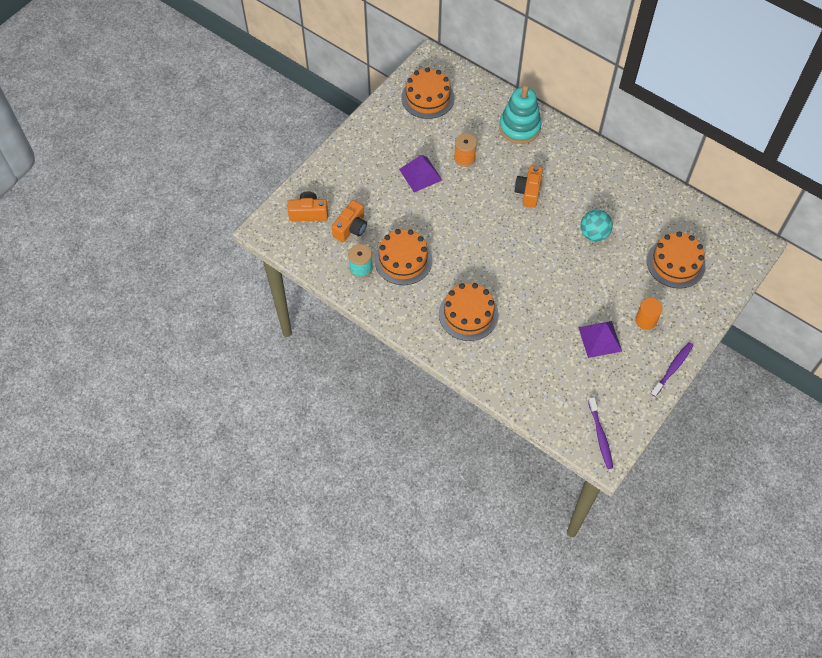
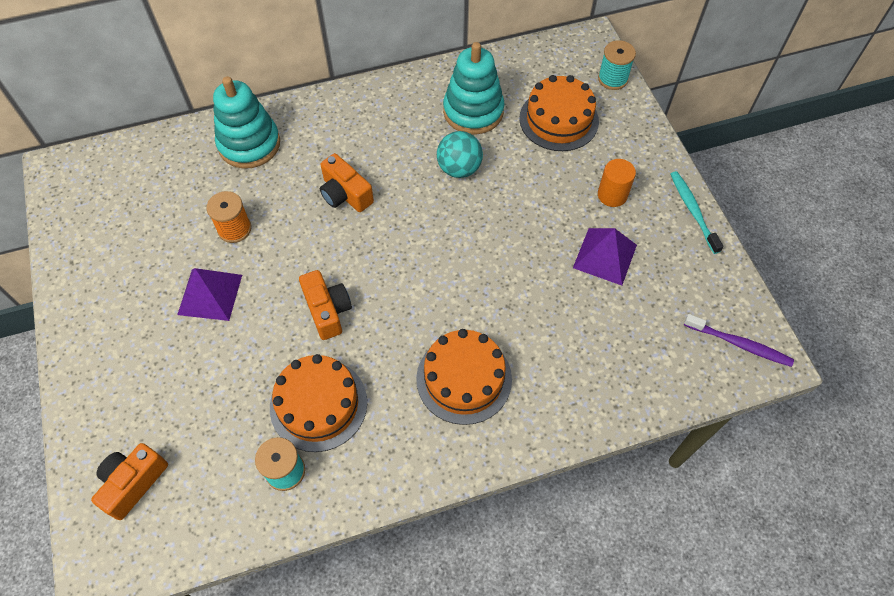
camera: 55 degrees left, 0 degrees up
(351, 228) = (210, 440): orange camera -> orange camera (327, 310)
(428, 97) = (107, 209): orange cake -> none
(640, 216) = (473, 111): none -> turquoise stacking toy
(672, 368) = (693, 211): purple toothbrush -> turquoise toothbrush
(735, 274) = (612, 79): none -> turquoise spool

